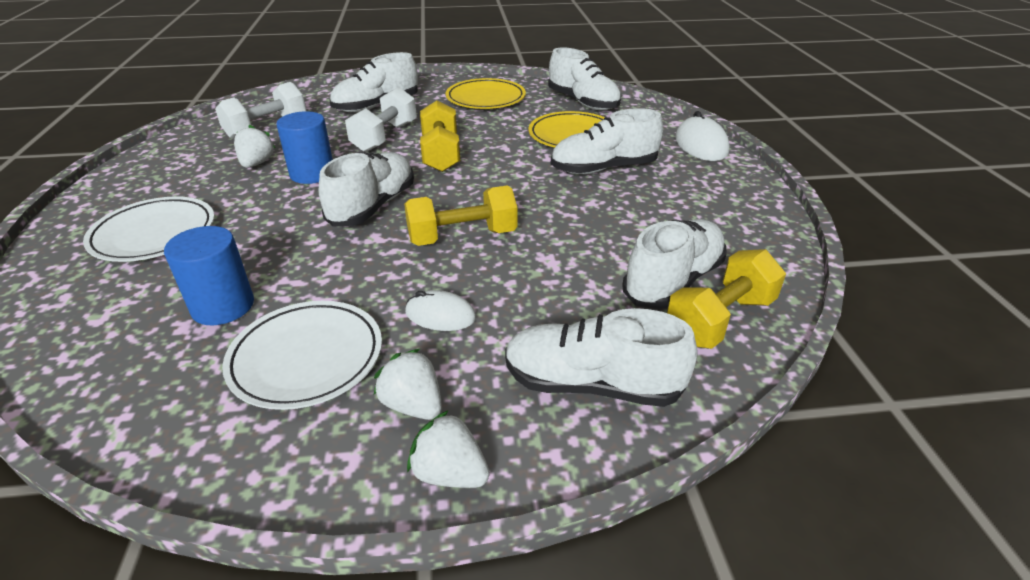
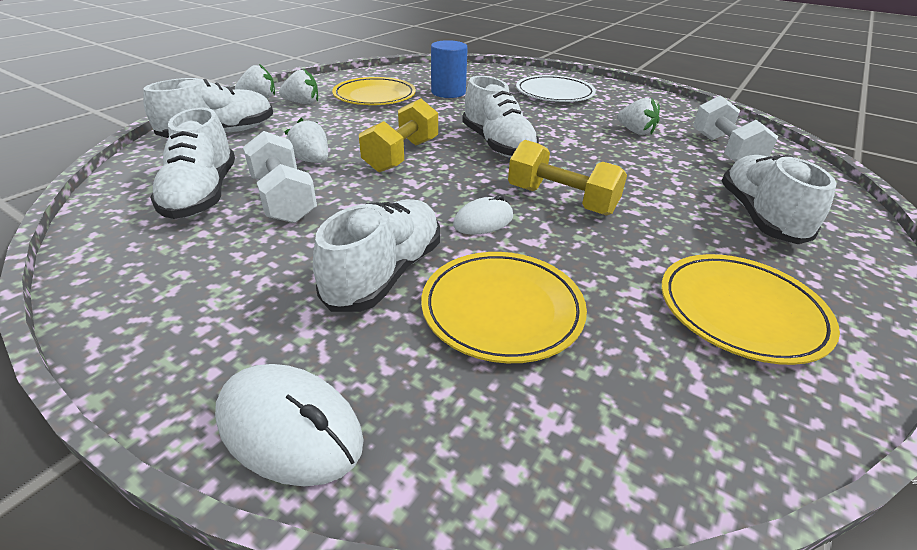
camera: 130 degrees right, 0 degrees up
(306, 358) = (374, 96): white plate -> yellow plate
(312, 174) = (588, 142): blue cylinder -> none
(385, 137) = (643, 190): white dumbbell -> white dumbbell (284, 199)
(440, 315) = (342, 124): white mouse -> white mouse (483, 221)
(543, 273) = (312, 161): none -> white strawberry
(583, 102) = (635, 420): white shoe -> none
(719, 320) = (148, 186): yellow dumbbell -> none

